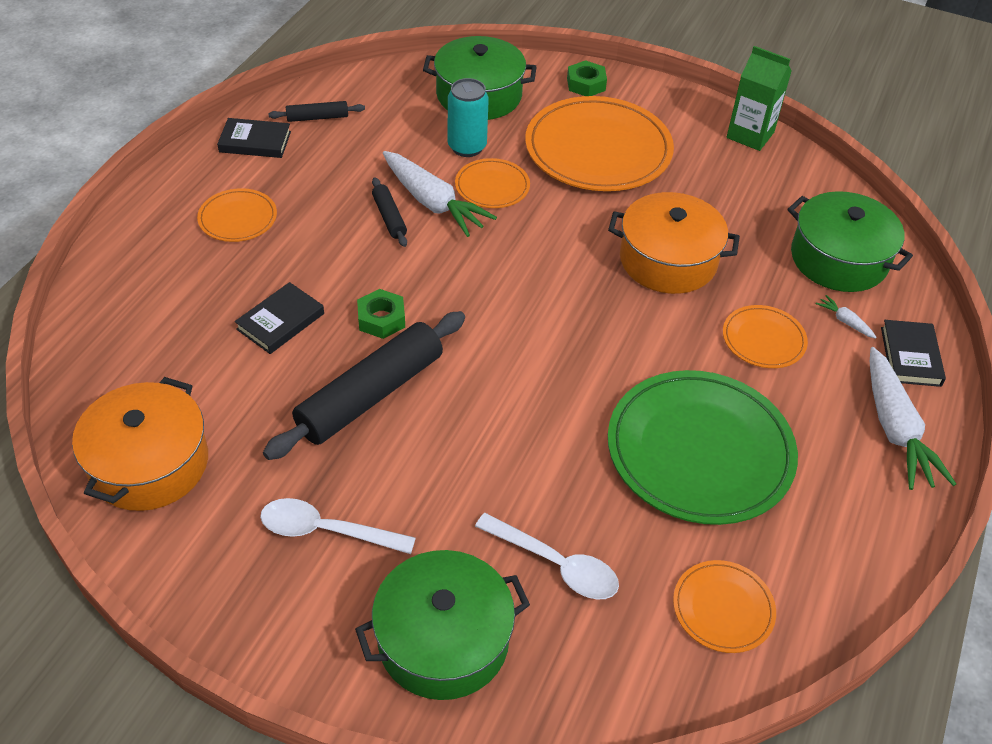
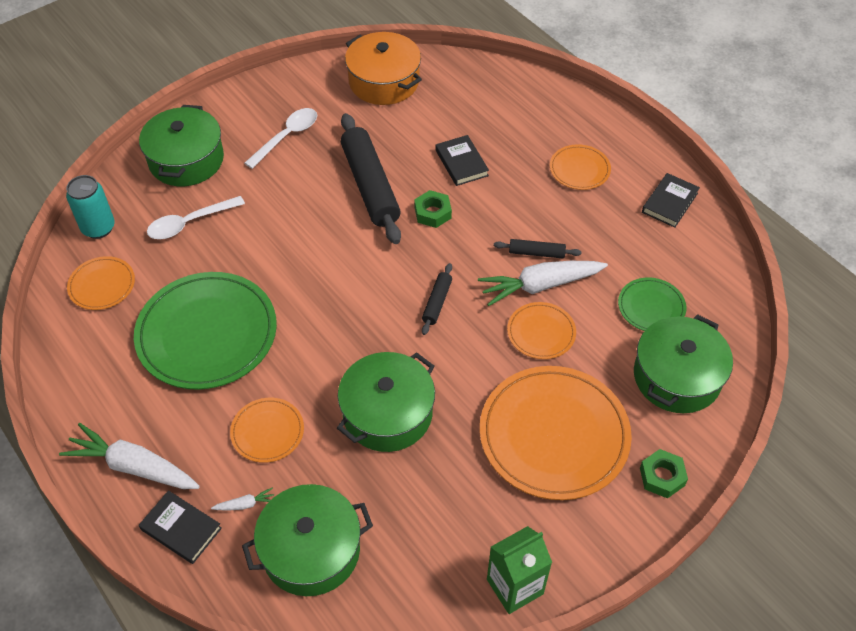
camera: 120 degrees right, 5 degrees up
(317, 117) = (688, 250): black rolling pin -> black rolling pin (437, 302)
(408, 125) = (651, 307): none -> green plate
(467, 147) = (602, 336): turquoise can -> turquoise can (98, 228)
(668, 260) = (387, 413): orange pot -> green pot

